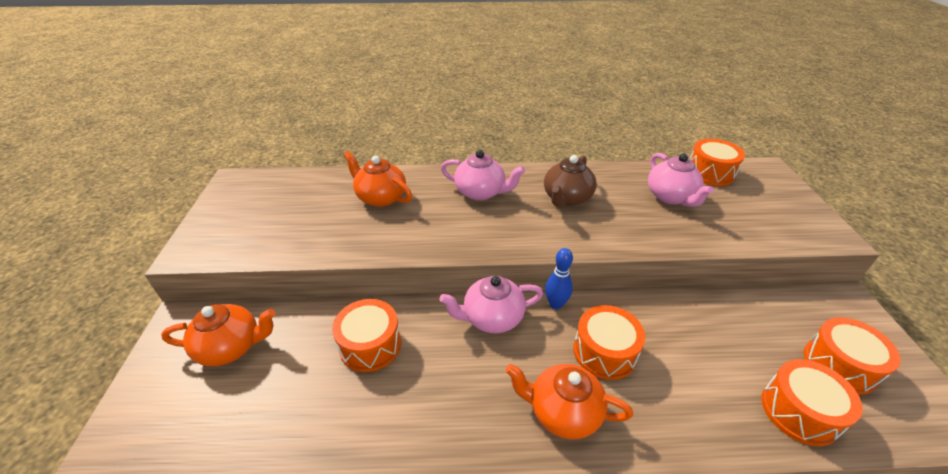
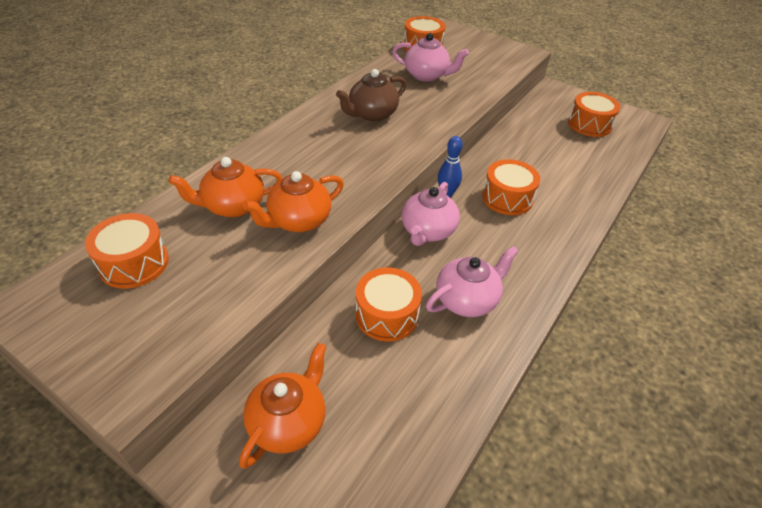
camera: 55 degrees left, 5 degrees up
(481, 192) = (308, 148): pink teapot -> pink teapot (467, 300)
(563, 412) = (536, 244): orange teapot -> orange teapot (298, 221)
(566, 198) = (372, 114): brown teapot -> brown teapot turned 75 degrees clockwise
(799, 411) = (604, 157): orange drum -> orange drum (134, 263)

